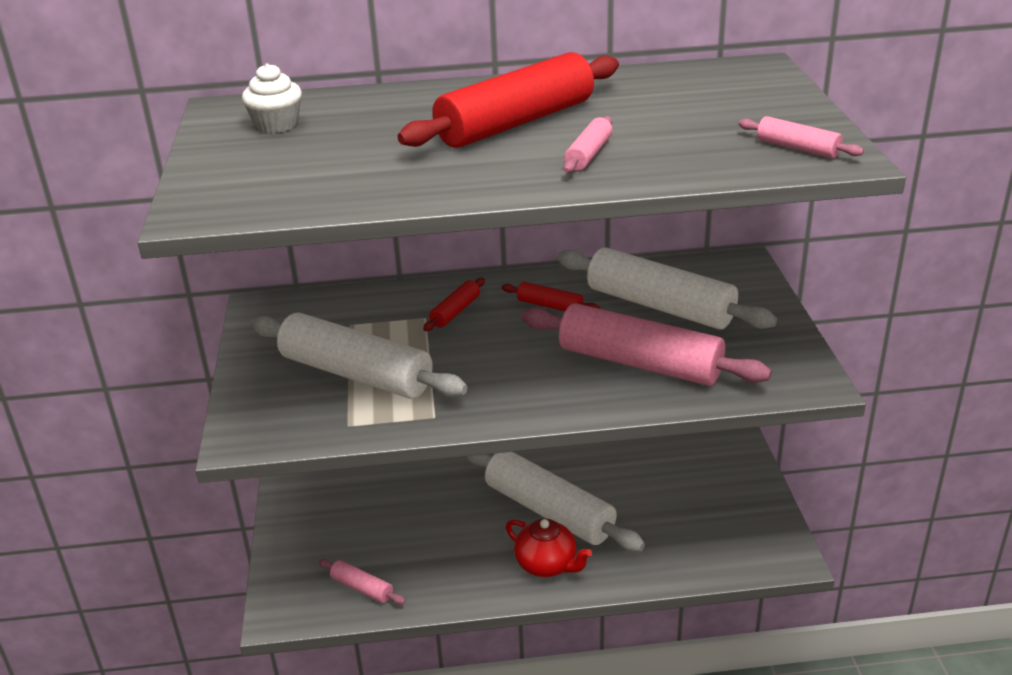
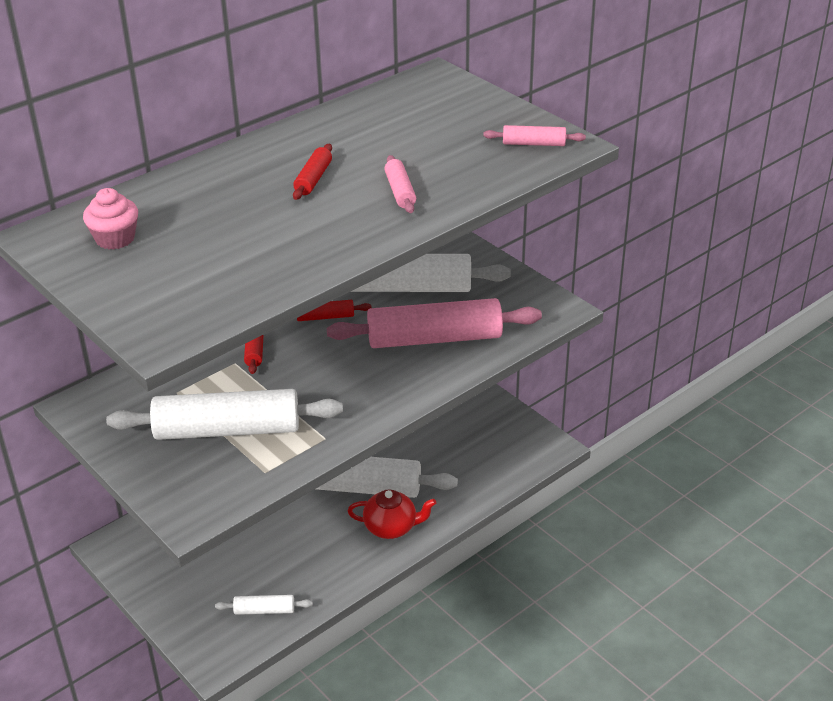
camera: 35 degrees left, 5 degrees up
(276, 125) = (115, 239): white cupcake -> pink cupcake
(362, 588) = (264, 610): pink rolling pin -> white rolling pin
(515, 123) = (313, 179): red rolling pin -> red rolling pin, size x0.44

